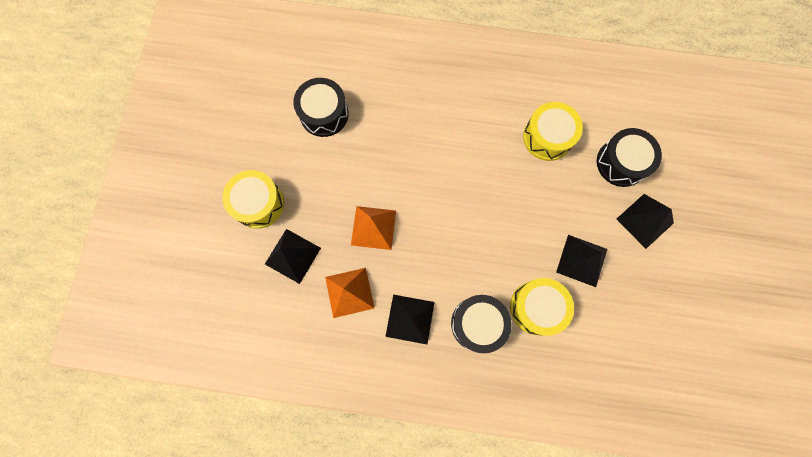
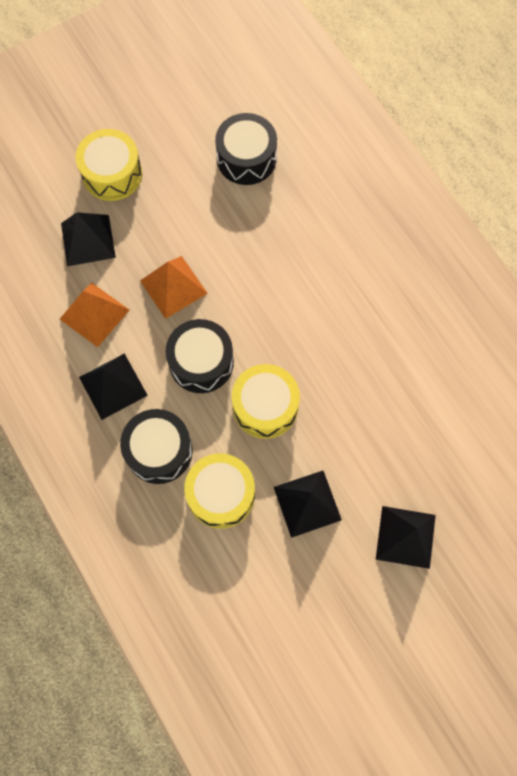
camera: 50 degrees right, 5 degrees down
(547, 137) = (409, 375): yellow drum -> yellow drum (265, 406)
(621, 163) = (449, 467): black drum -> black drum (201, 362)

